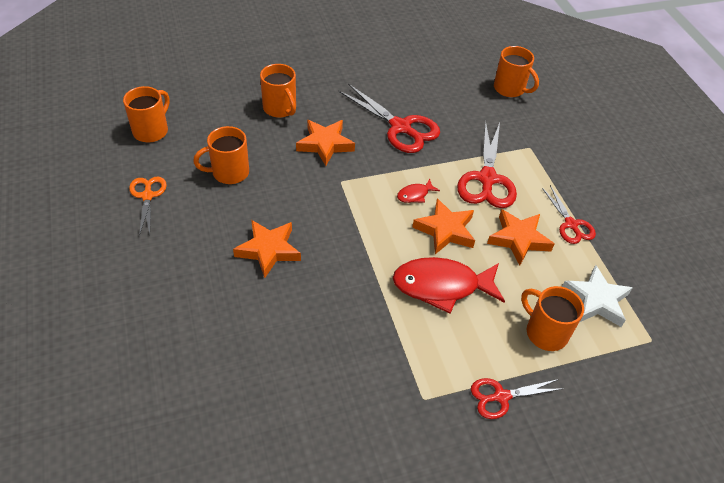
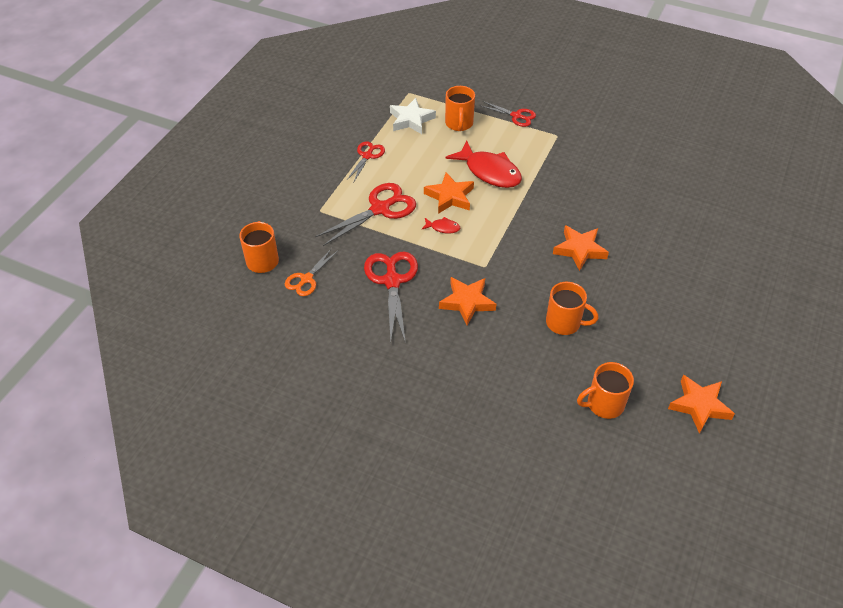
camera: 135 degrees left, 0 degrees up
(147, 195) = (642, 340): orange scissors -> orange scissors (306, 279)
(280, 108) = (472, 359): orange mug -> none
(518, 239) = (411, 167): orange star -> orange star (699, 406)

